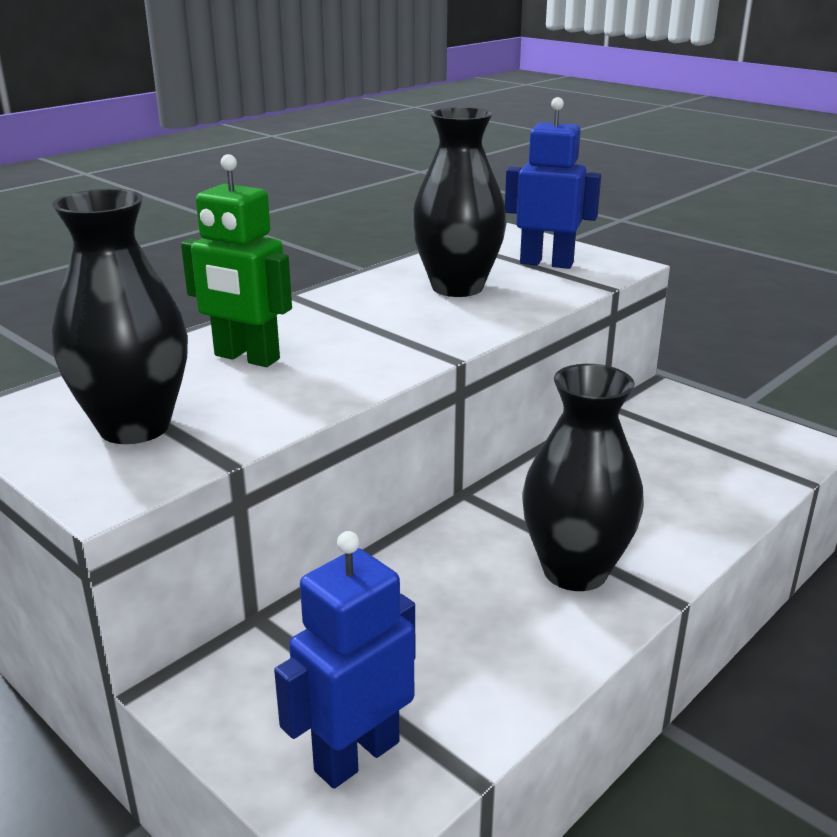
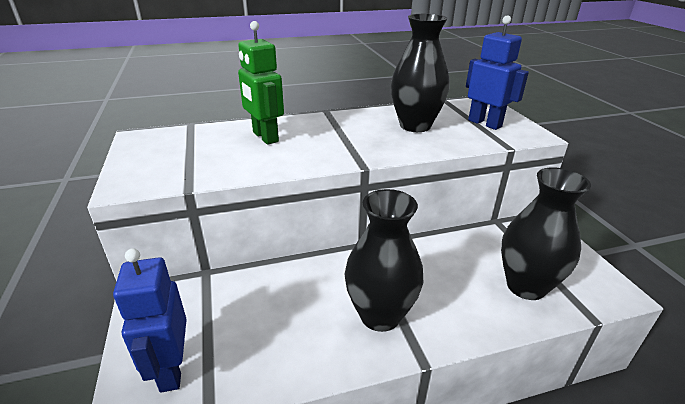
camera: 30 degrees right, 5 degrees up
(134, 427) = (176, 158): black vase -> black vase (526, 286)
(356, 755) = (171, 369): blue robot -> blue robot turned 90 degrees counterclockwise

